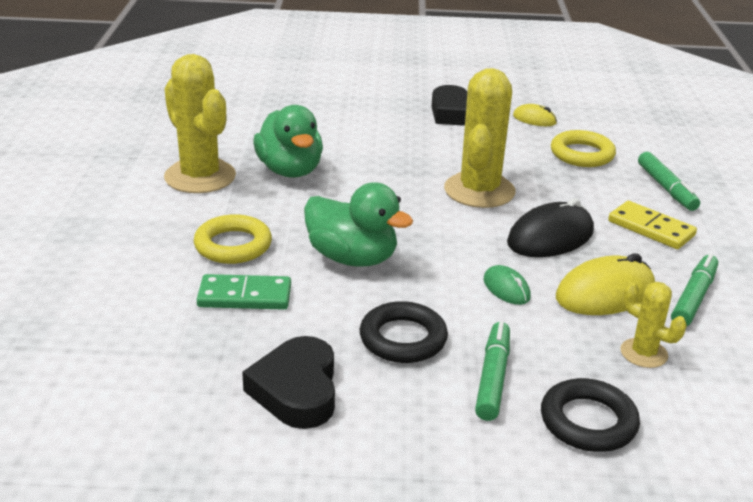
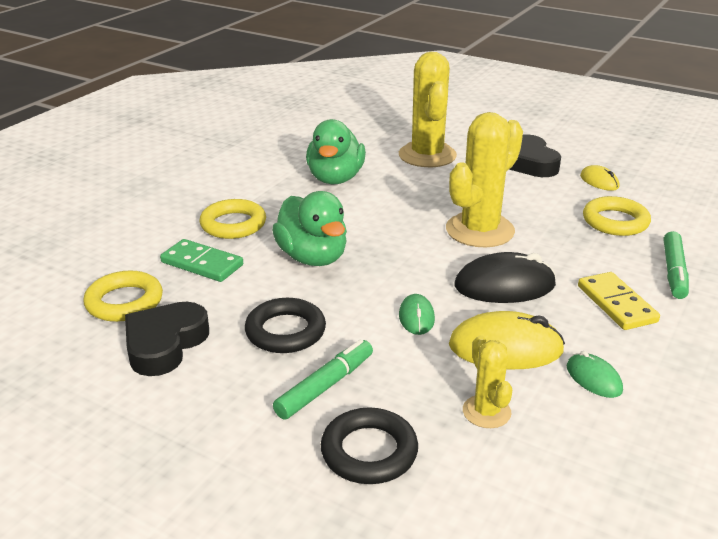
camera: 30 degrees right, 0 degrees up
(200, 177) = (263, 168): yellow cactus -> yellow cactus (427, 155)
(203, 361) = (124, 302): none -> yellow ring
(693, 297) = (593, 378): green marker -> green mouse

